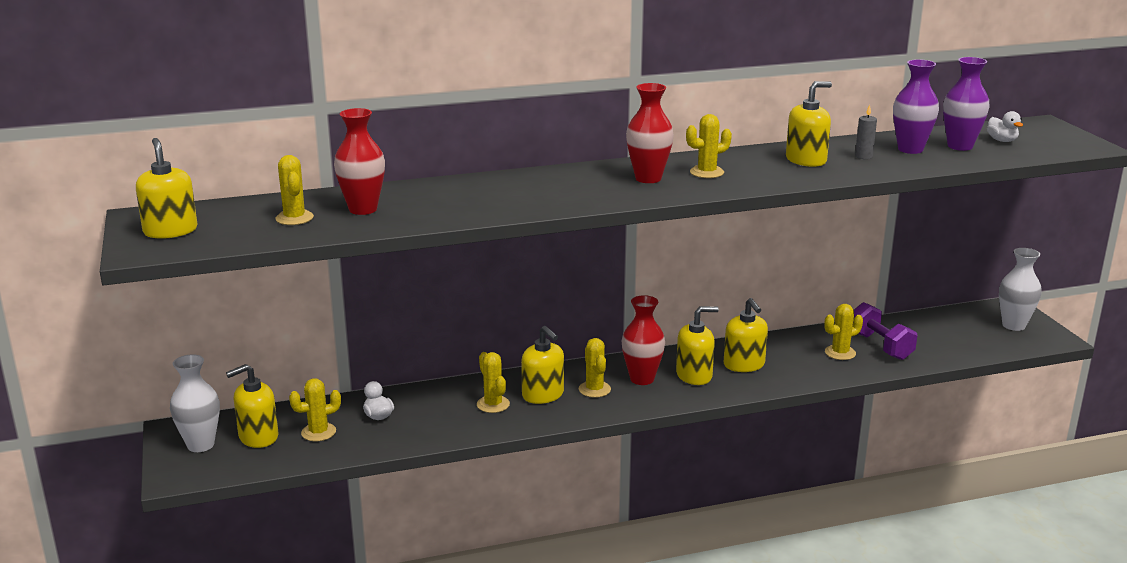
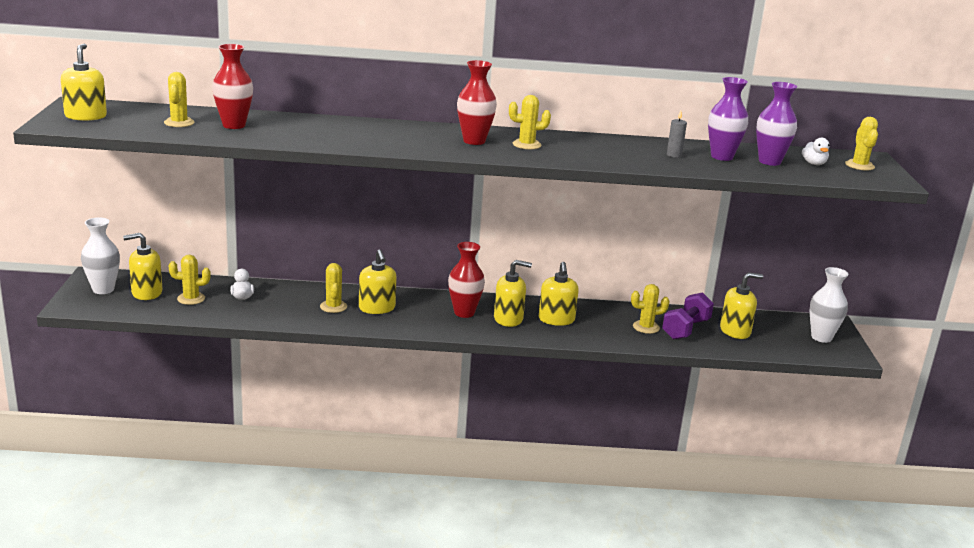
camera: 15 degrees right, 0 degrees up
(594, 389) = (420, 312): yellow cactus -> yellow cactus (859, 165)
(806, 160) = (620, 150): yellow soap dispenser -> yellow soap dispenser (735, 331)
(880, 346) = (685, 329): purple dumbbell -> purple dumbbell turned 45 degrees clockwise

